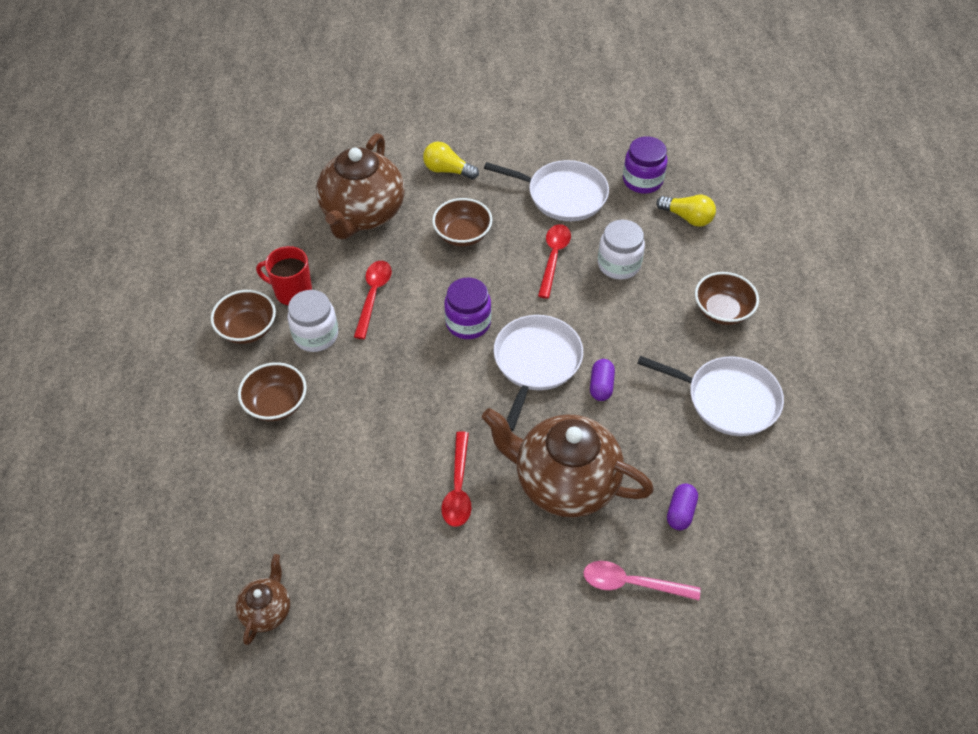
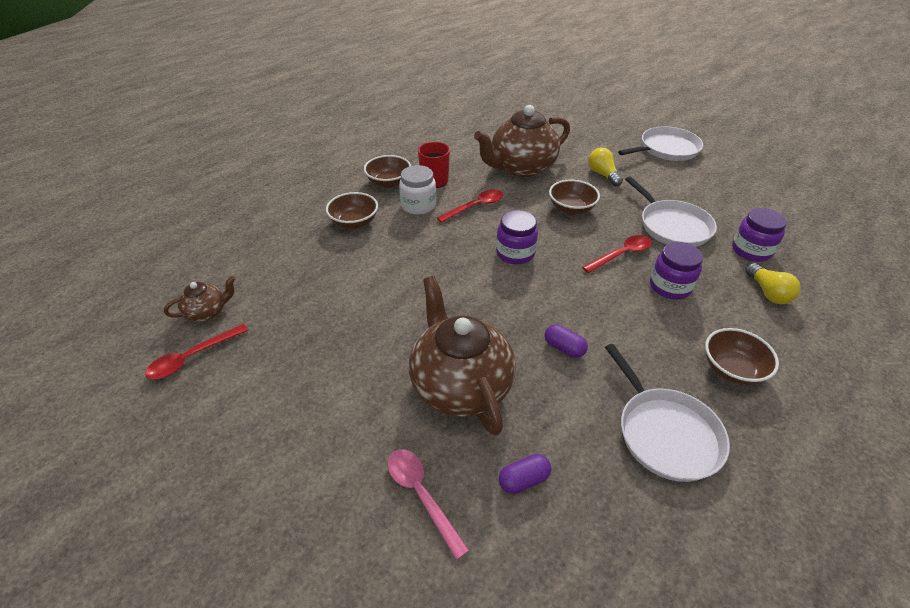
camera: 45 degrees right, 10 degrees down
(458, 488) = (389, 334): red spoon -> red spoon (192, 357)
(536, 362) = (533, 302): white pan -> white pan (666, 149)
(601, 386) = (564, 348): purple capsule -> purple capsule turned 75 degrees clockwise
(619, 264) = (670, 286): white jar -> purple jar

